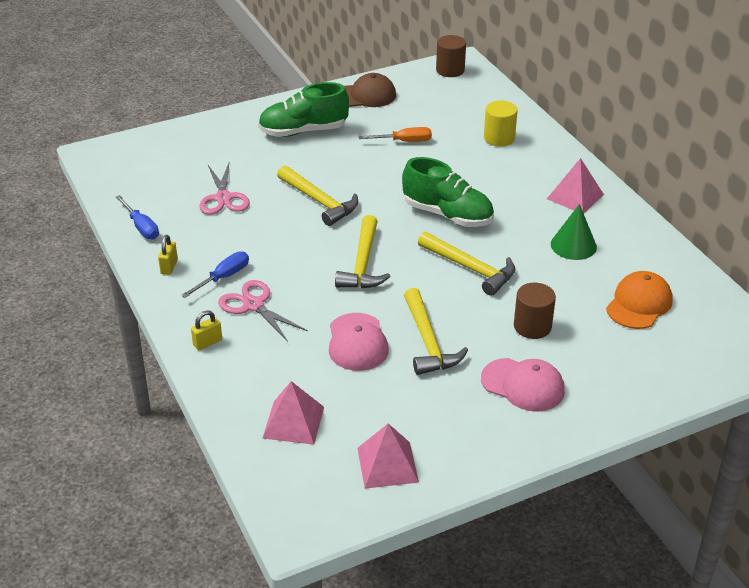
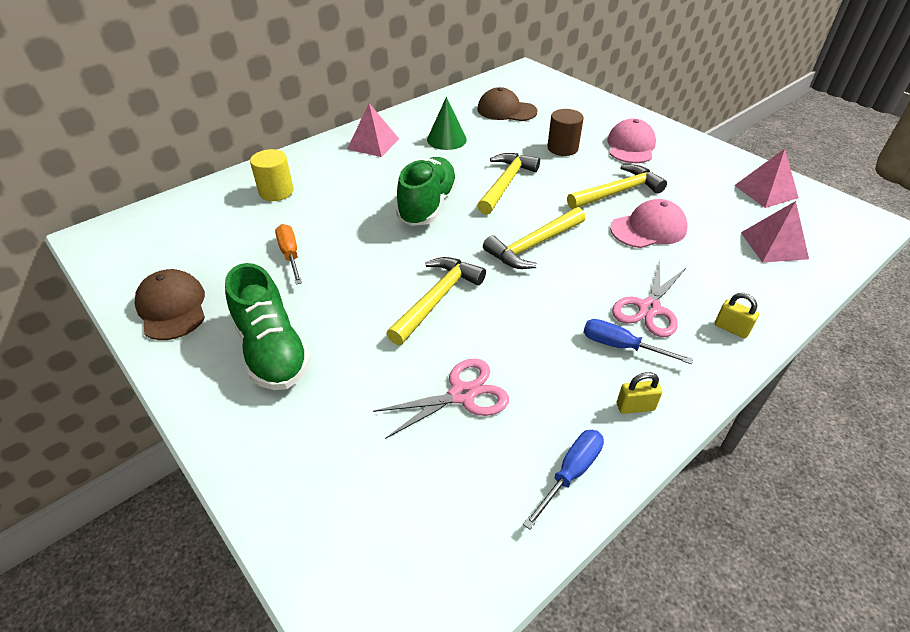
camera: 105 degrees left, 5 degrees up
(363, 263) = (533, 245): yellow hammer -> yellow hammer turned 150 degrees clockwise
(450, 70) = (112, 244): brown cylinder -> none
(639, 304) = (506, 110): orange cap -> brown cap

